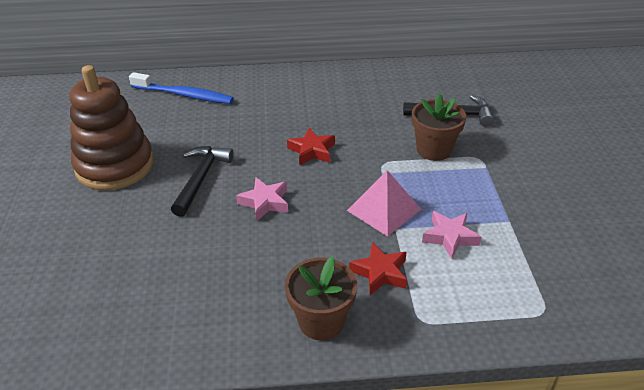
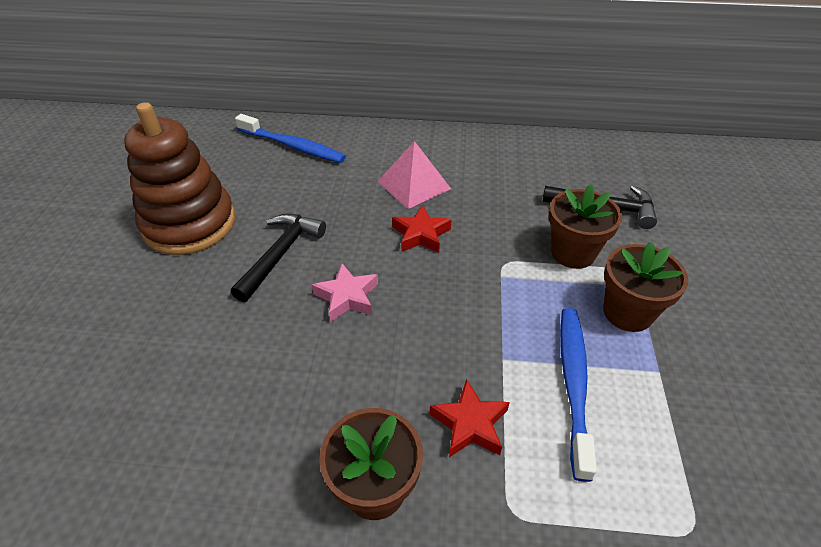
camera: 10 degrees right, 5 degrees up
(384, 209) = (493, 329): pink pyramid -> pink pyramid (414, 185)
(450, 237) = (573, 384): pink star -> blue toothbrush
(481, 186) = (627, 312): none -> brown flower pot

